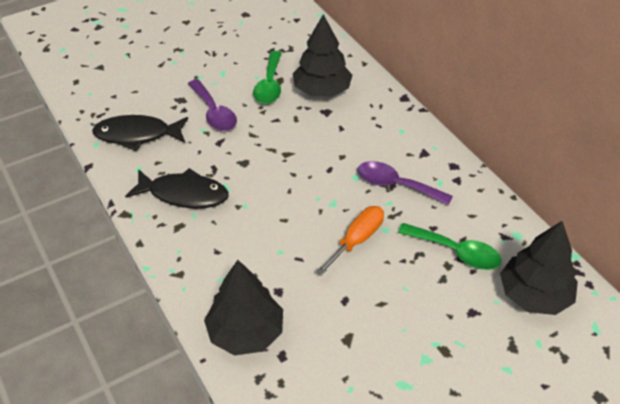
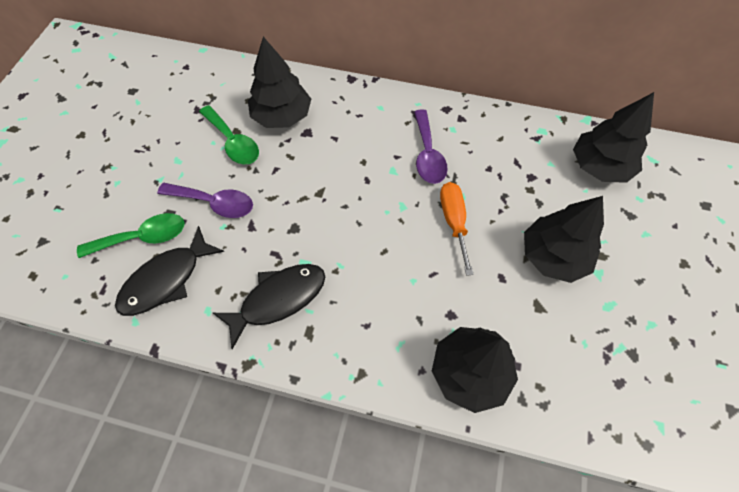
camera: 45 degrees left, 15 degrees up
(396, 185) = (427, 155): purple spoon -> purple spoon turned 75 degrees counterclockwise
(404, 319) = (553, 256): none -> black tree
(456, 252) = (523, 175): green spoon -> green spoon (143, 237)

